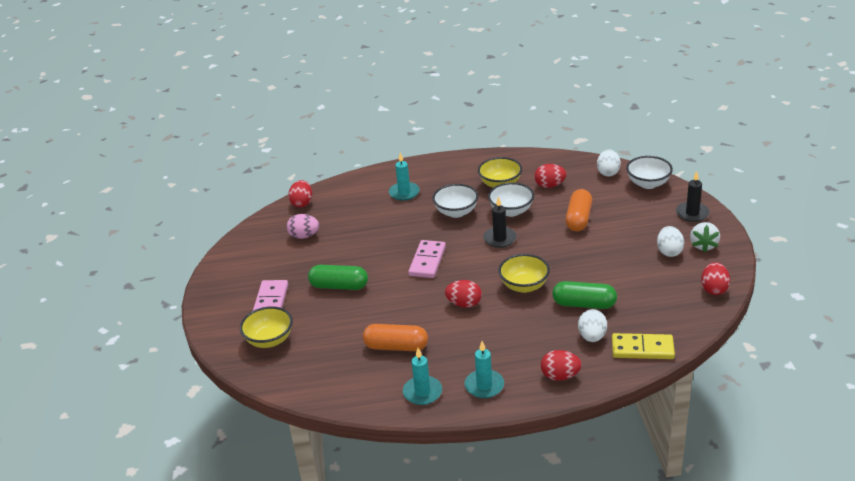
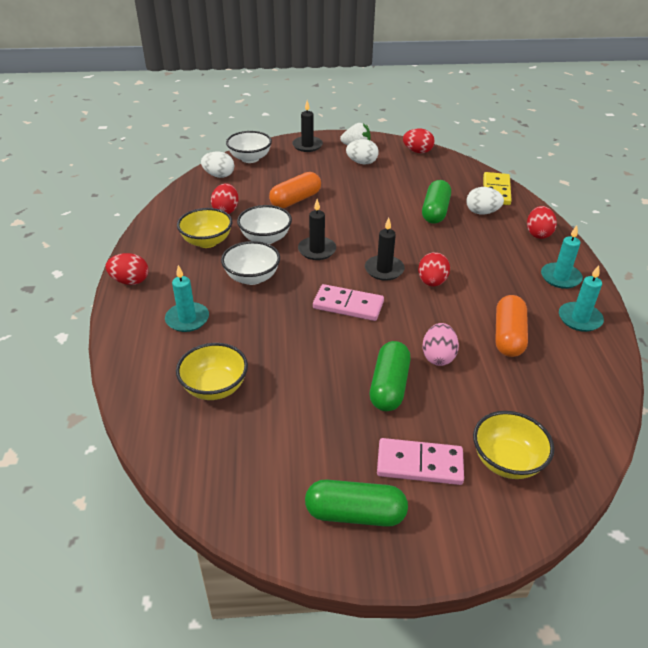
camera: 90 degrees left, 5 degrees up
(238, 278) = (355, 514): none -> green capsule
(302, 203) = (163, 433): red egg -> red egg (130, 281)
(304, 236) = (258, 427): pink egg -> pink egg (438, 357)
(478, 276) = (384, 270): none -> black candle
(524, 286) = (404, 241): yellow bowl -> yellow bowl (215, 387)
(578, 219) = (295, 200): orange capsule -> orange capsule turned 60 degrees counterclockwise

